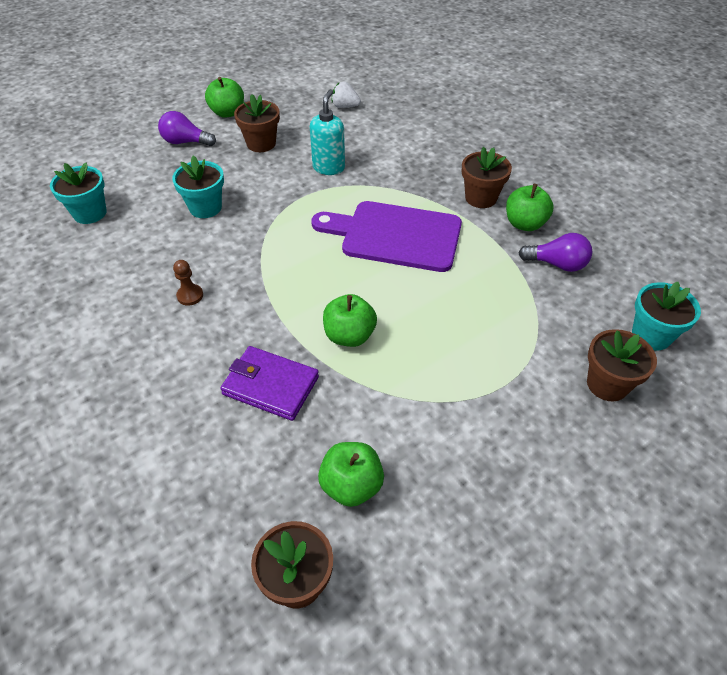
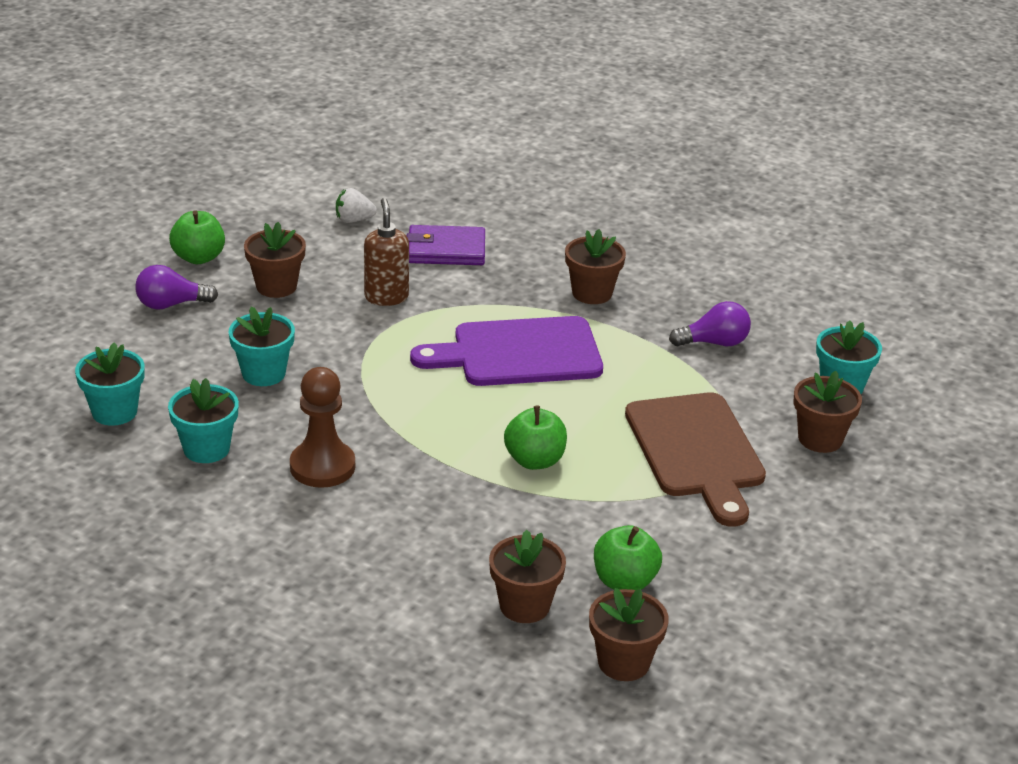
camera: 25 degrees left, 15 degrees down
(124, 258) = (206, 449): none -> turquoise flower pot
(190, 295) = (322, 466): brown pawn -> brown pawn, size x1.99
(252, 483) = (524, 606): none -> brown flower pot
(270, 385) = (482, 524): purple wallet -> purple wallet (446, 250)
(329, 168) = (386, 297): turquoise soap dispenser -> brown soap dispenser
(488, 365) = (696, 451): none -> brown cutting board
(524, 224) = (657, 310): green apple -> none

